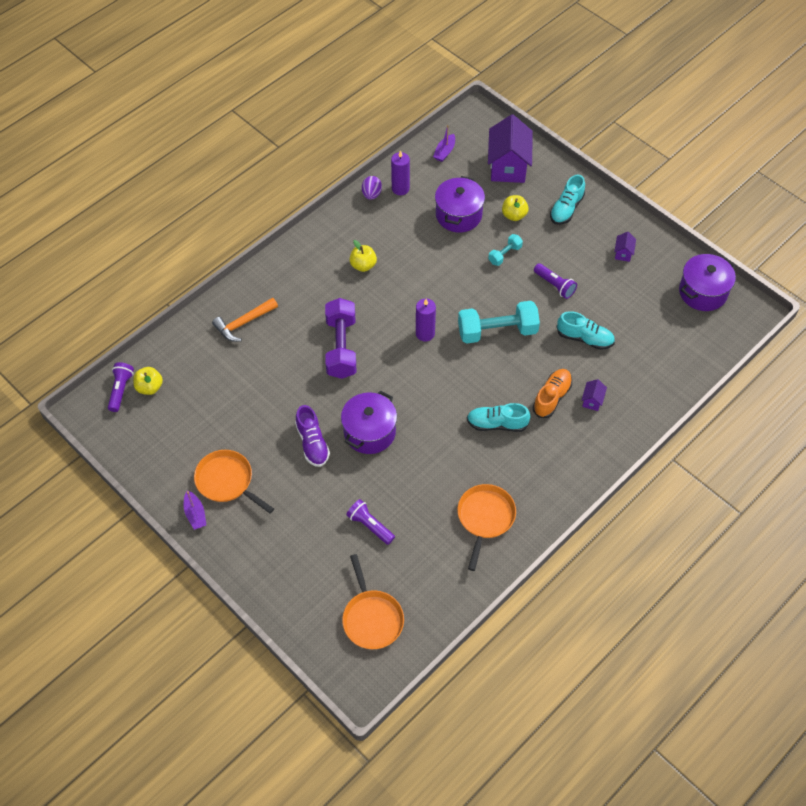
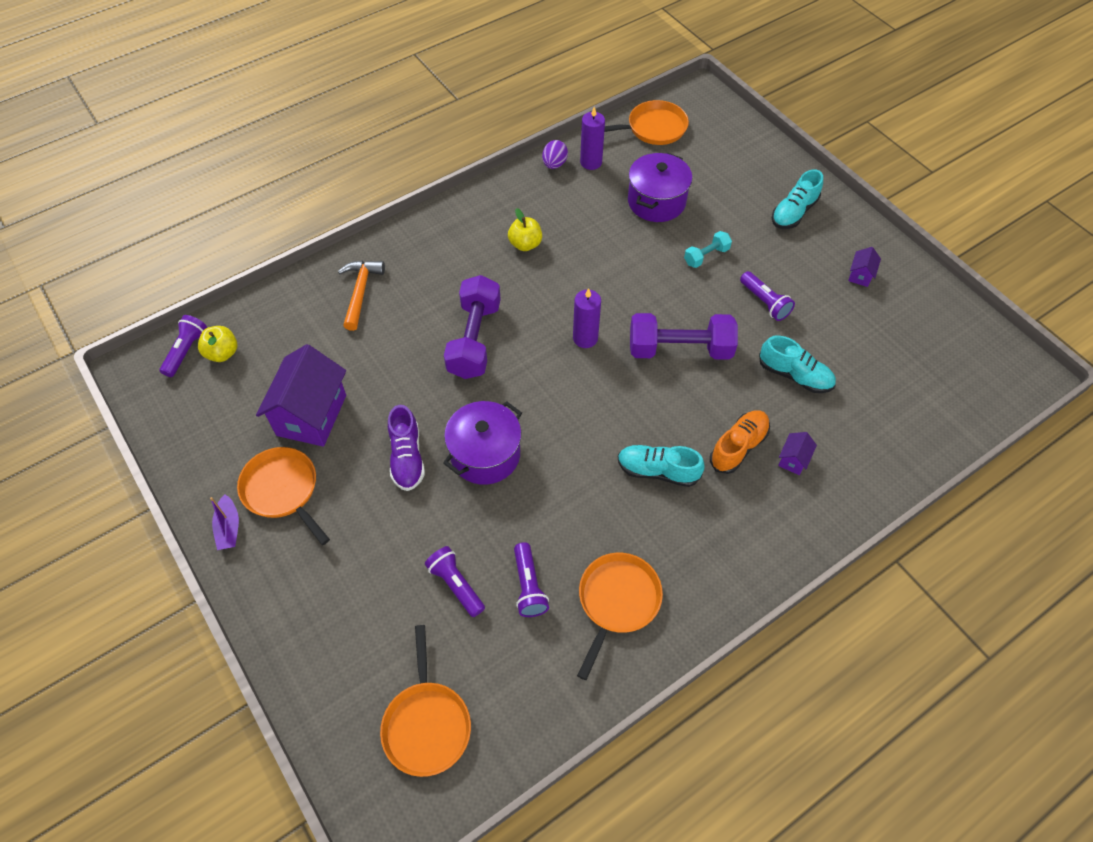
camera: 10 degrees right, 0 degrees up
(243, 323) = (360, 292): orange hammer -> orange hammer turned 120 degrees clockwise
(421, 518) = (528, 586): none -> purple flashlight
(444, 152) = (653, 128): purple boat -> orange pan
(497, 331) = (679, 349): turquoise dumbbell -> purple dumbbell
(508, 166) = (728, 154): purple house -> purple house (311, 415)
(514, 215) = (726, 211): yellow apple -> none
(702, 292) = (962, 339): purple pot -> none

